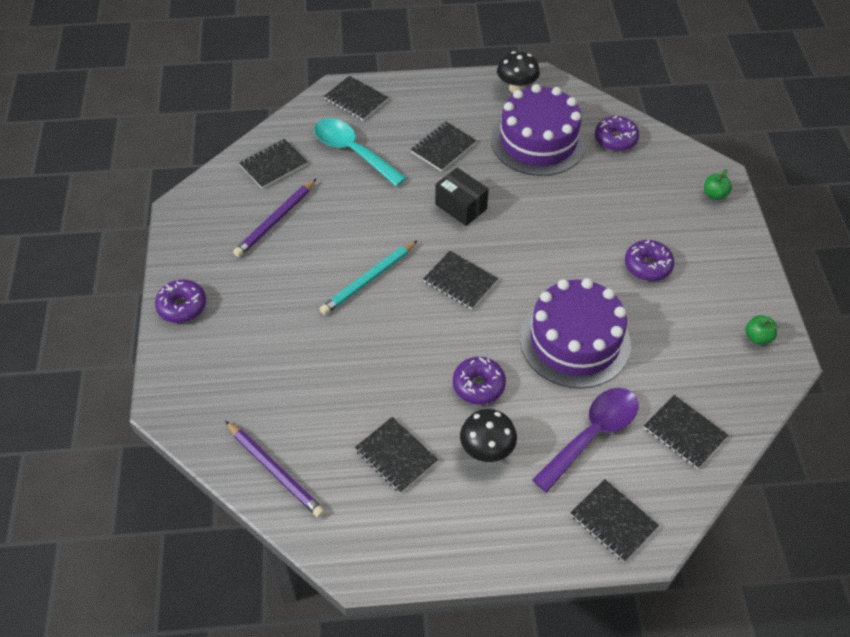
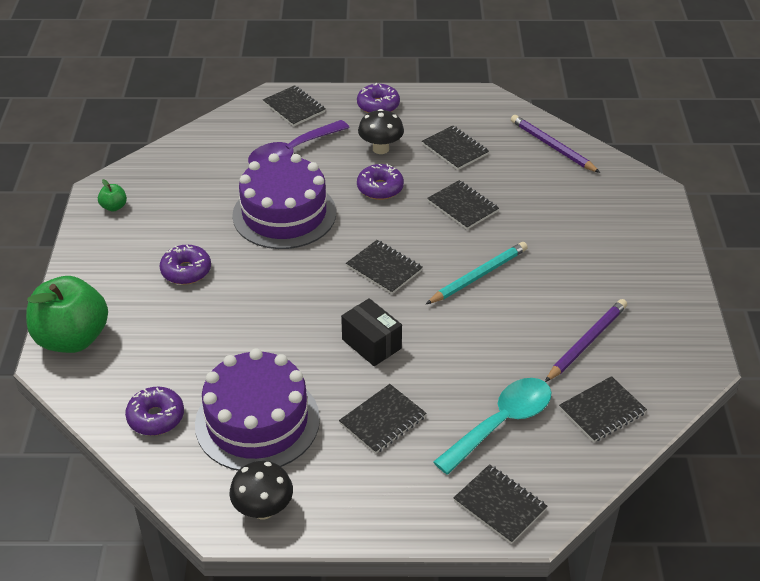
camera: 175 degrees left, 10 degrees down
(182, 306) = (666, 264): purple donut -> purple donut (378, 105)
(352, 151) = (501, 423): turquoise spoon -> turquoise spoon turned 90 degrees counterclockwise
(684, 433) = (216, 150): black notebook -> black notebook (462, 206)
(714, 194) = (73, 338): green apple -> green apple, size x2.46

